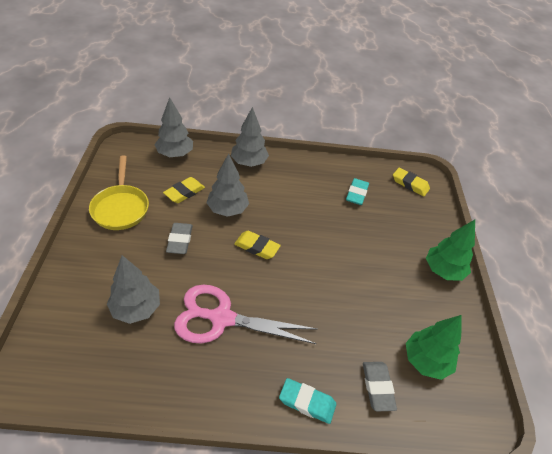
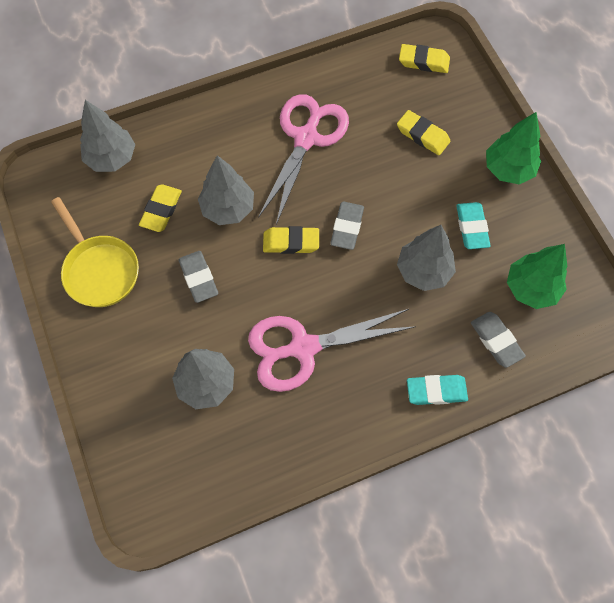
camera: 20 degrees left, 20 degrees up
(249, 163) = (213, 125): grey tree -> grey tree (423, 271)
(302, 255) = (347, 227): none -> grey eraser
(305, 193) = (306, 138): none -> pink scissors
(356, 194) = (367, 108): turquoise eraser -> turquoise eraser (471, 227)
(388, 224) = (422, 135): none -> yellow eraser

